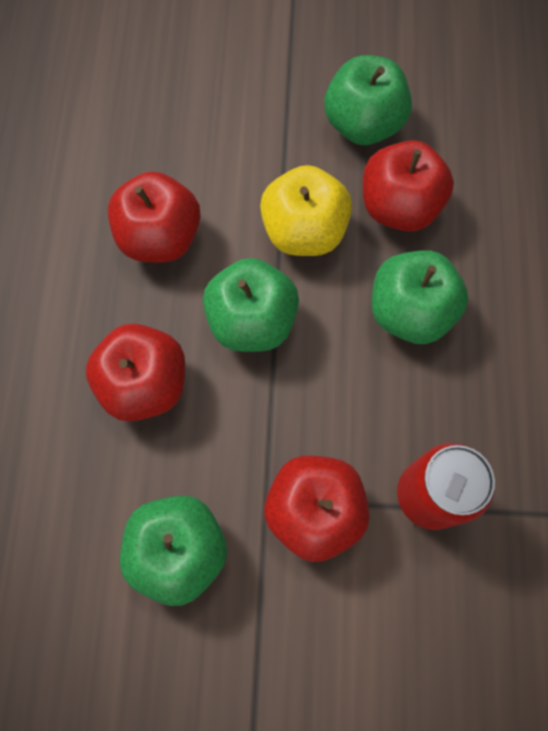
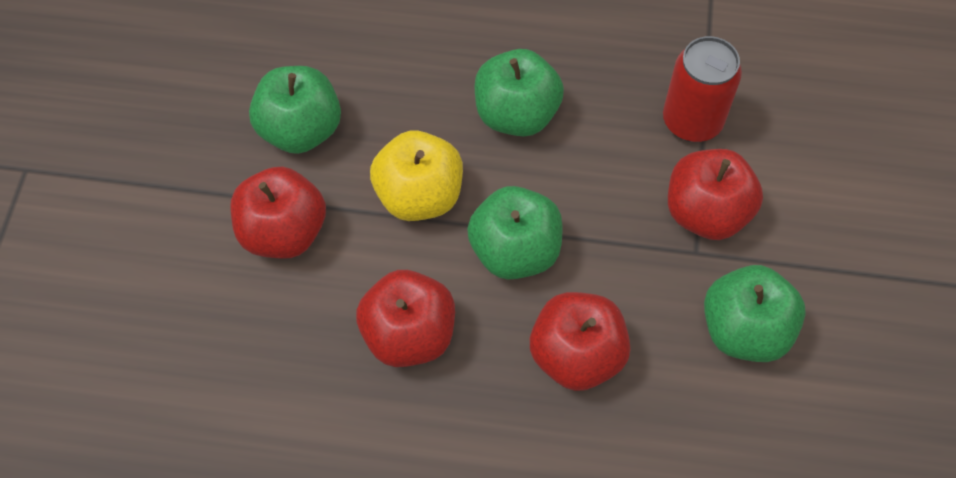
camera: 85 degrees left, 10 degrees down
(399, 206) = (402, 110): red apple -> red apple (283, 232)

